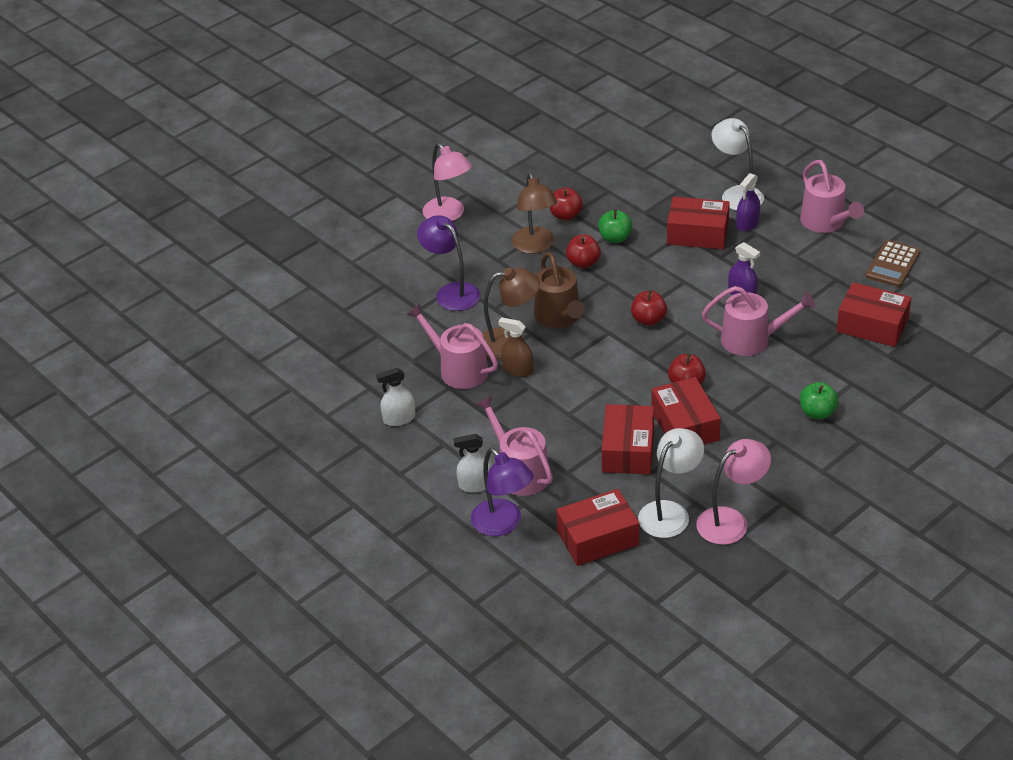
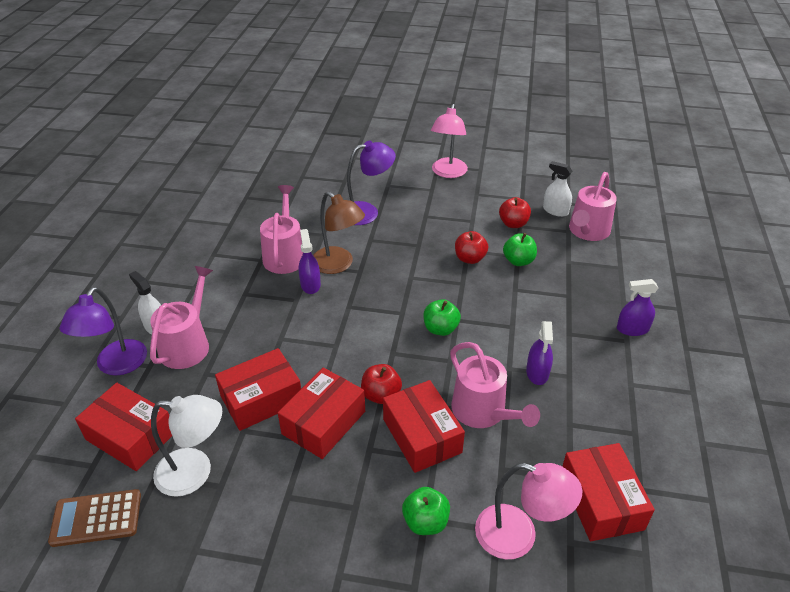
camera: 50 degrees right, 0 degrees up
(399, 418) = (206, 252): white spray bottle -> white spray bottle (555, 211)
(451, 292) = (367, 212): purple lamp -> purple lamp turned 60 degrees clockwise
(518, 370) = (310, 285): brown spray bottle -> purple spray bottle
(535, 246) = (460, 226): brown lamp -> none
(559, 317) = (393, 277): brown watering can -> none
(648, 320) = (440, 329): red apple -> green apple
(697, 234) = (580, 305): red box -> red box (421, 436)
(731, 521) = (211, 530): pink lamp -> pink lamp (518, 536)
(736, 194) = (660, 303): white lamp -> none
(825, 222) = (702, 382): pink watering can -> pink watering can (587, 231)
(892, 264) = (710, 469): brown calculator -> brown calculator (96, 518)

